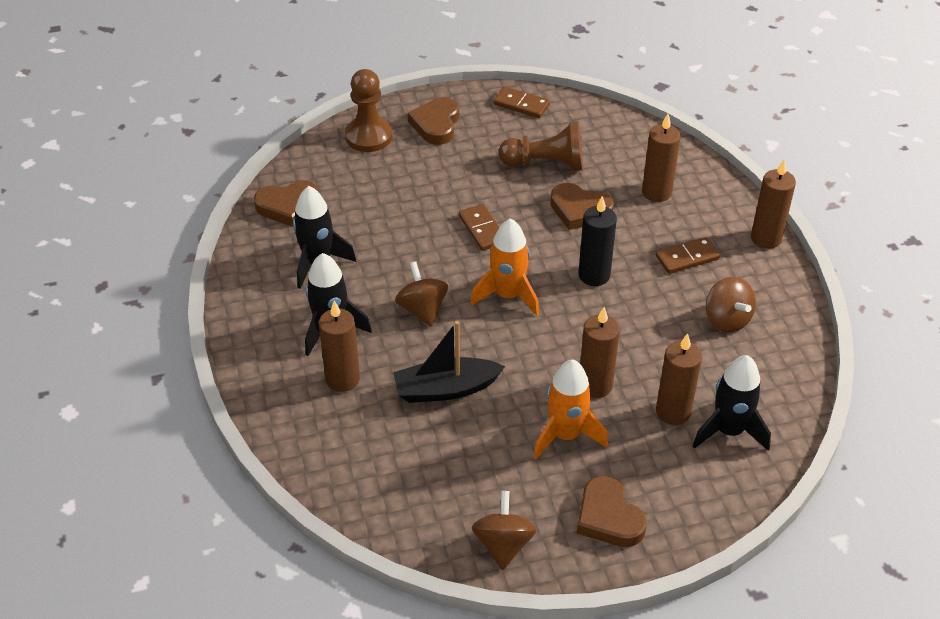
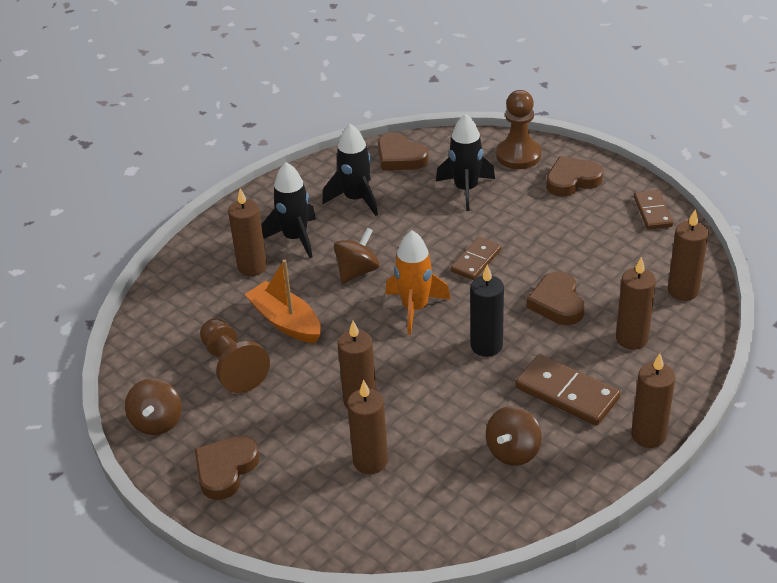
camera: 60 degrees right, 5 degrees down
(446, 389) = (286, 322): black boat -> orange boat
(503, 544) = (157, 422): brown spinning top -> brown spinning top turned 120 degrees clockwise
(546, 164) = (593, 259): brown pawn -> brown pawn (233, 366)
(565, 435) = (291, 408): orange rocket -> none
(627, 139) = (683, 291): none -> brown candle
(687, 258) = (567, 393): brown domino -> brown domino, size x1.53
(729, 431) = (378, 507): black rocket -> black rocket (466, 189)

